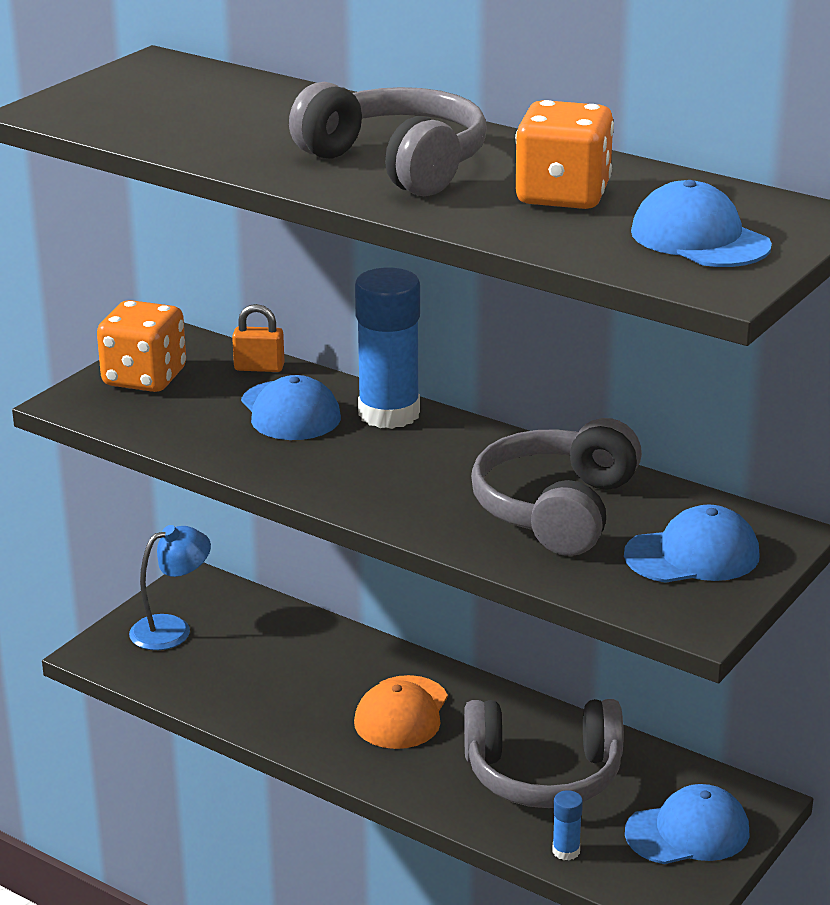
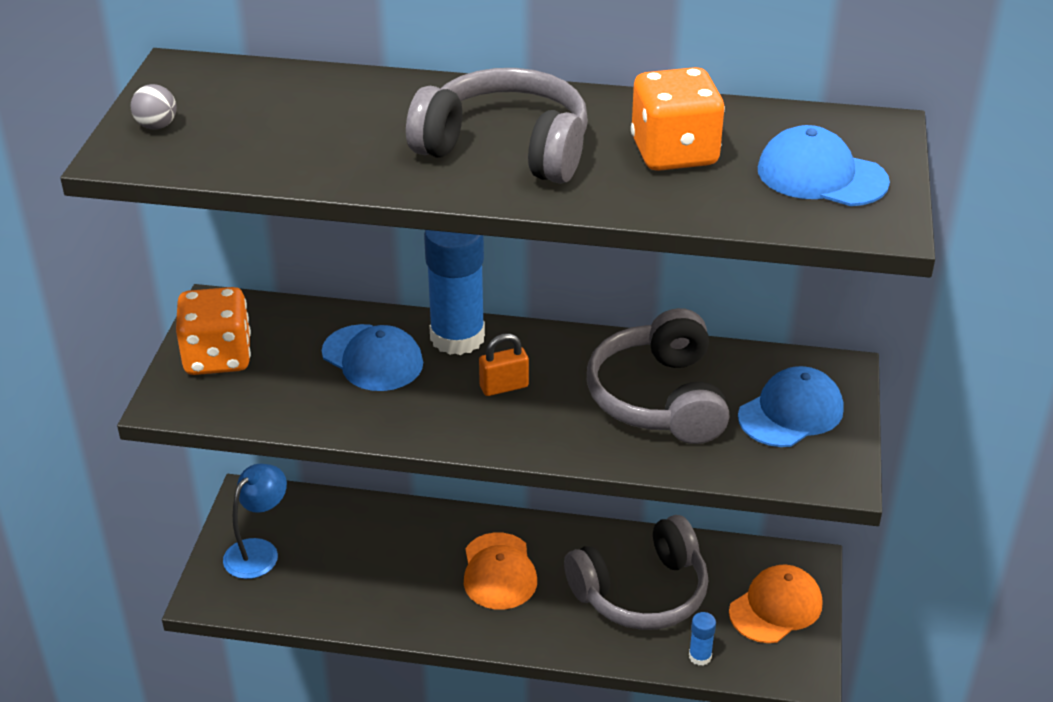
camera: 25 degrees left, 10 degrees up
(94, 96) = (157, 126): none -> grey ball
(259, 367) = (312, 318): orange padlock -> orange padlock (504, 386)
(688, 832) = (776, 607): blue cap -> orange cap

